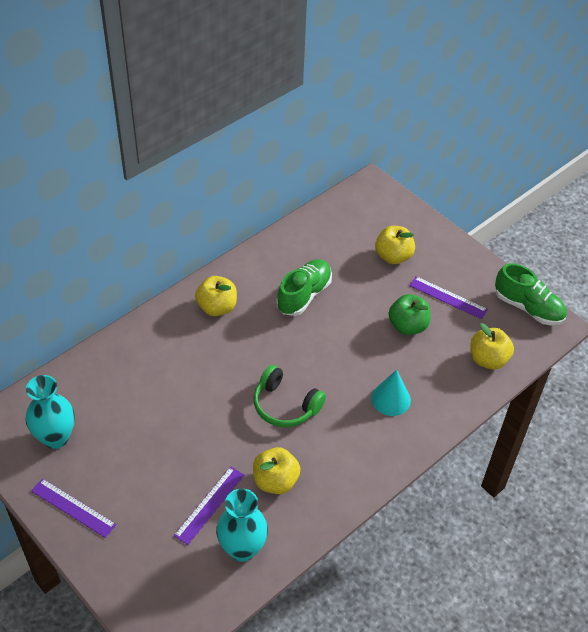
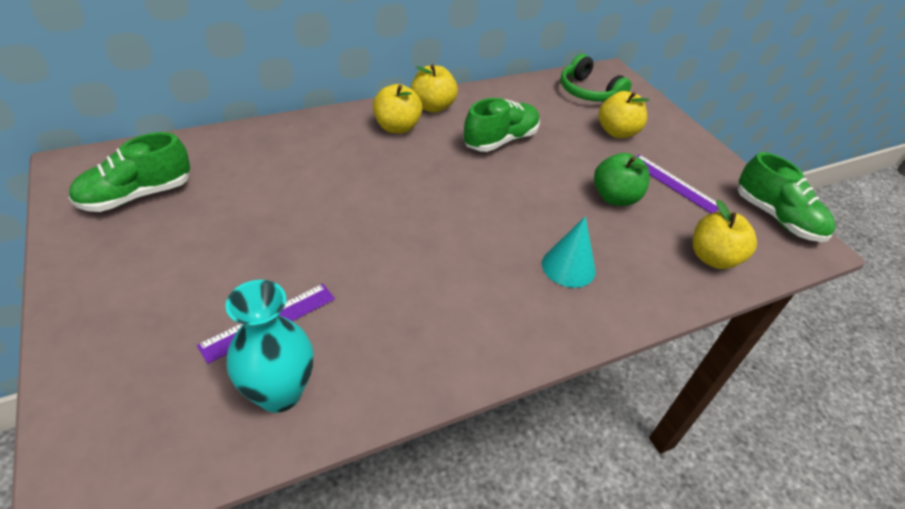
camera: 15 degrees right, 5 degrees down
(56, 437) = (137, 195): turquoise vase -> green shoe
(73, 507) = (97, 273): purple ruler -> none
(275, 481) = (372, 318): yellow apple -> yellow apple (432, 107)
(285, 405) = (428, 237): green headphones -> green headphones (588, 92)

